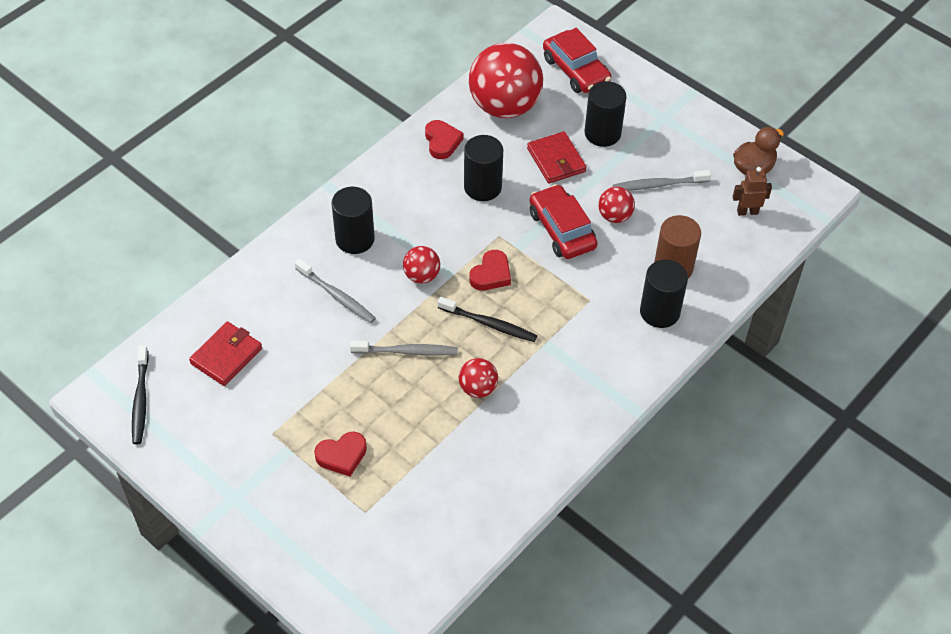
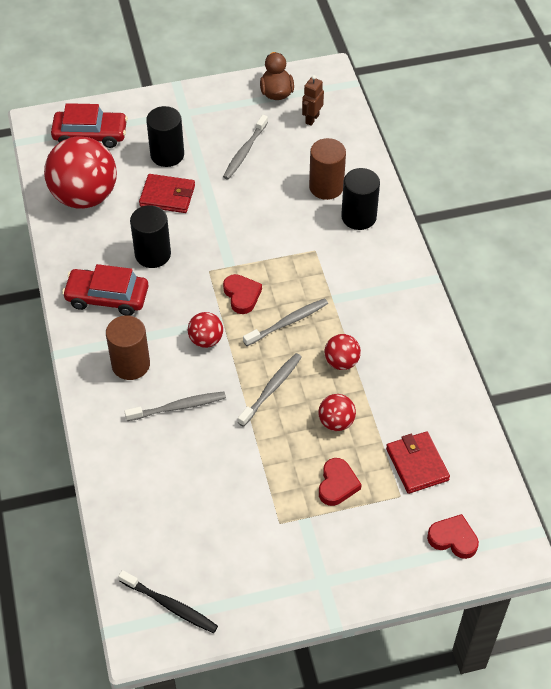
camera: 55 degrees left, 0 degrees up
(226, 356) = (175, 517): red wallet -> red wallet (417, 464)
(355, 239) = (131, 364): black cylinder -> brown cylinder
(442, 142) = (83, 254): red heart -> red heart (453, 539)
(489, 324) = (288, 322): black toothbrush -> grey toothbrush
(562, 230) = (237, 230): red car -> red car (107, 297)
(614, 216) = (251, 192): red ball -> red ball (336, 422)

